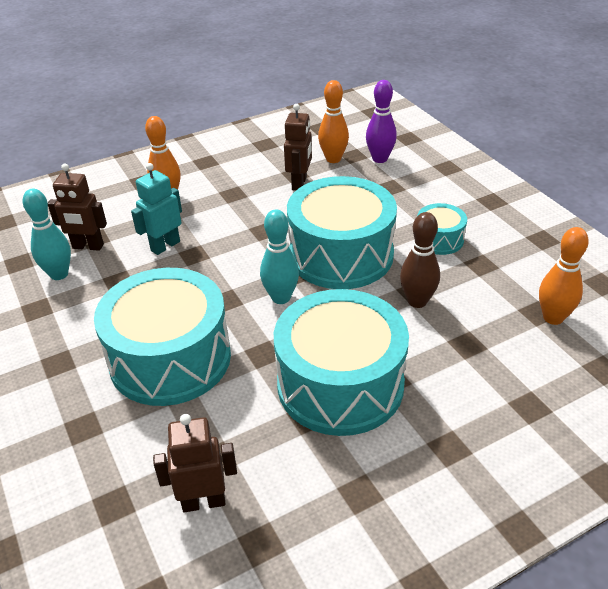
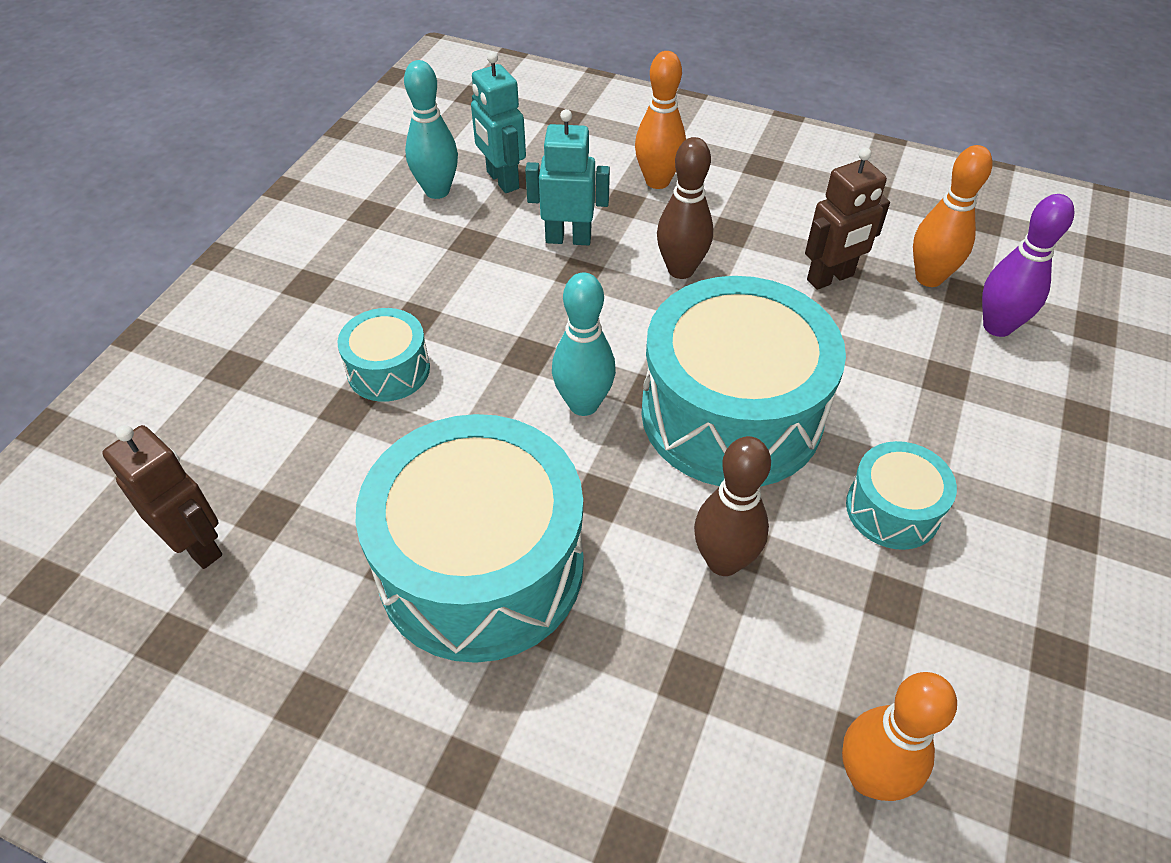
camera: 50 degrees right, 10 degrees up
(88, 246) = (502, 180): brown robot -> turquoise robot
(170, 358) = (388, 370): turquoise drum -> turquoise drum, size x0.47
(236, 222) = (681, 270): none -> brown bowling pin

